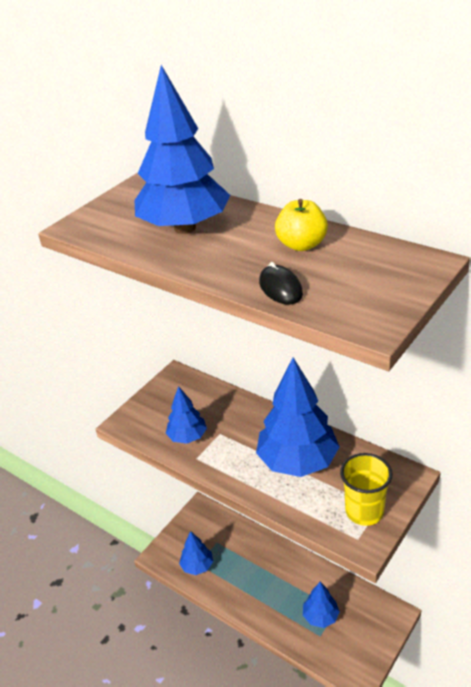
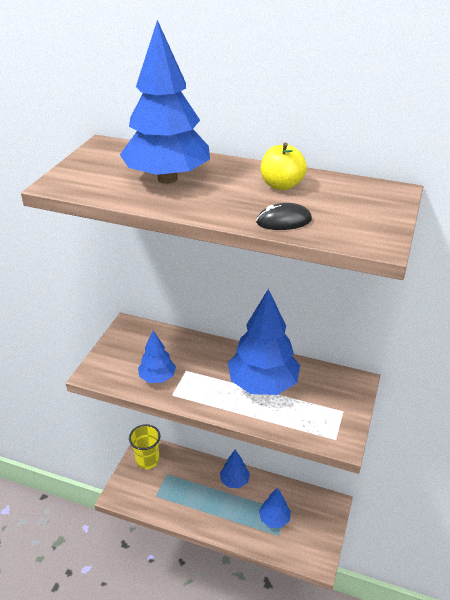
camera: 20 degrees left, 0 degrees up
(197, 566) = (155, 498): blue tree -> blue tree (234, 481)
(280, 288) = (283, 221): black mouse -> black mouse turned 60 degrees counterclockwise
(364, 511) = (333, 416): yellow cup -> yellow cup (147, 460)

